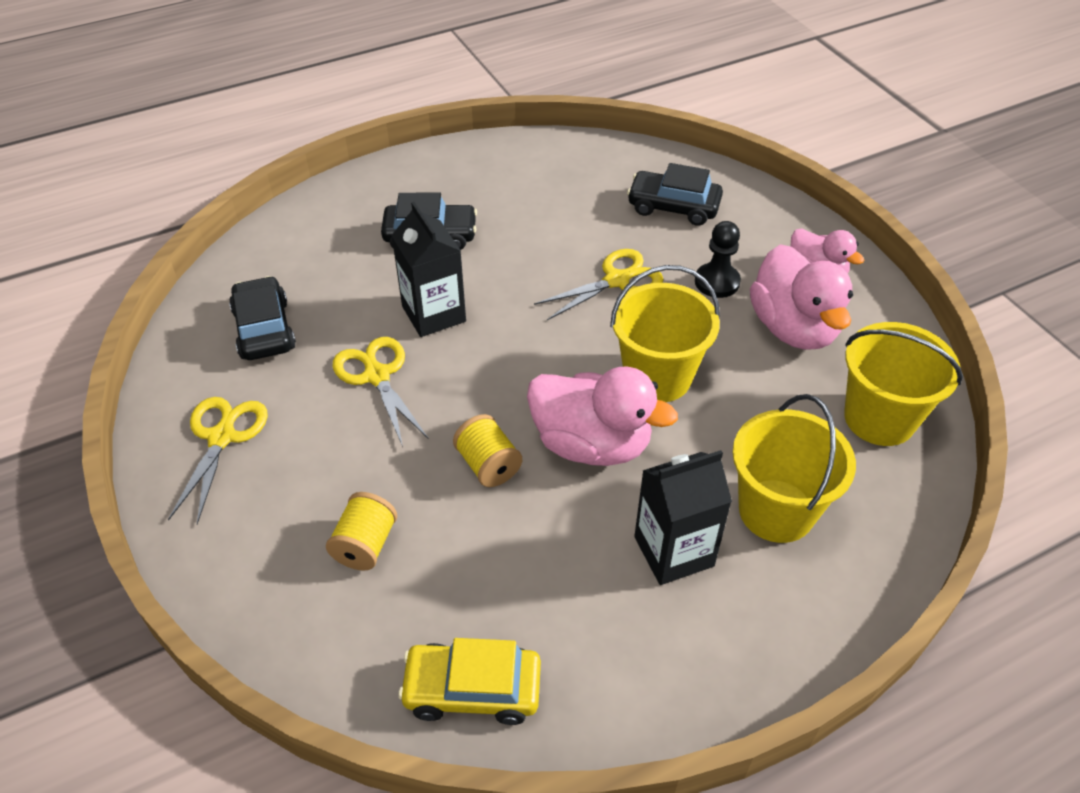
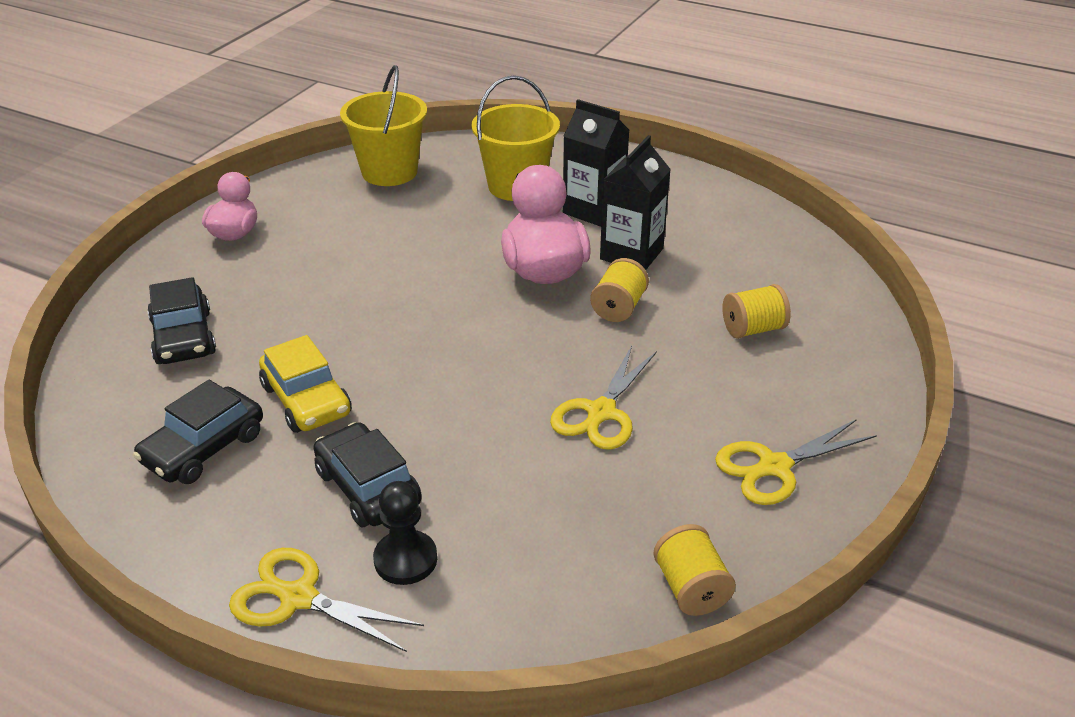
camera: 125 degrees left, 10 degrees down
(196, 329) = (691, 588): none -> yellow spool
(264, 329) = (632, 530): black car -> black car (204, 448)
(433, 314) = (488, 419): black carton -> black carton (631, 254)
(472, 690) = (778, 241): yellow car -> yellow car (306, 400)
(616, 280) = (335, 329): yellow scissors -> yellow scissors (299, 598)
(657, 377) = (441, 267): yellow bucket -> none
(717, 282) = (290, 276): black pawn -> black pawn (405, 559)
(793, 328) = (321, 225): pink duck -> none

